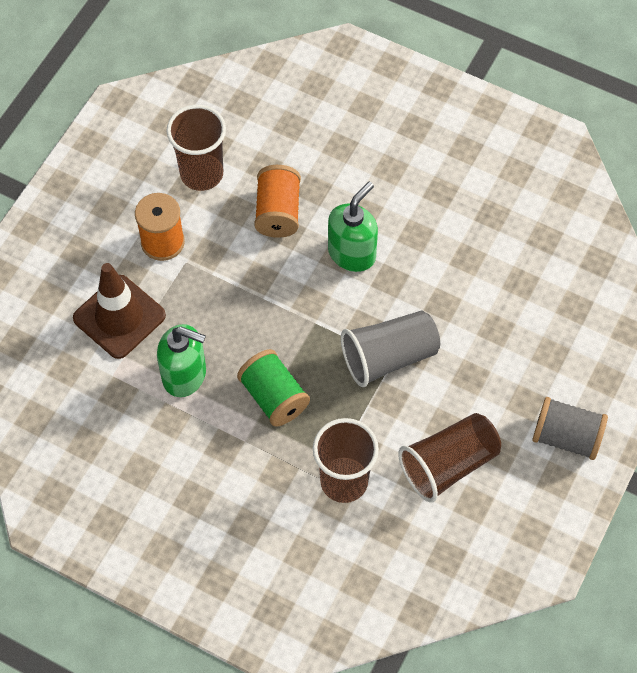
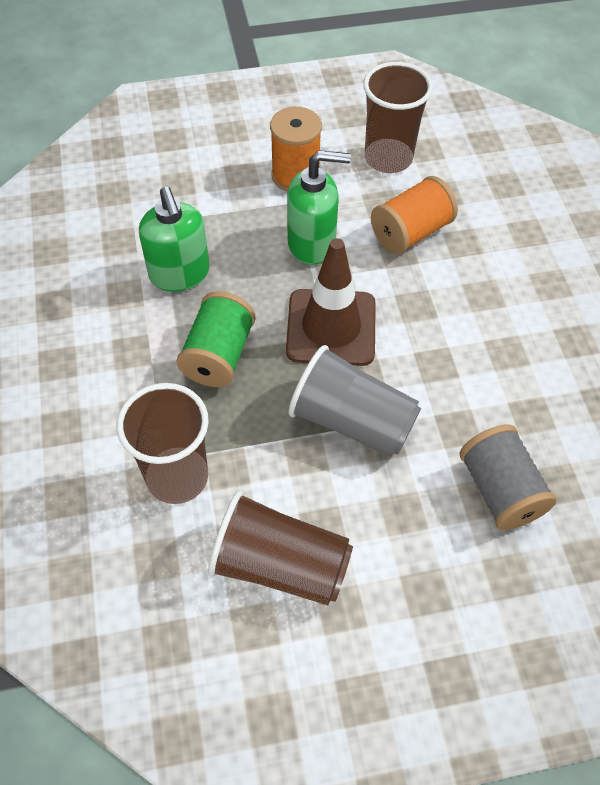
camera: 50 degrees right, 5 degrees down
(119, 317) = (195, 194): brown traffic cone -> brown traffic cone (331, 327)
(352, 253) = (431, 314): green soap dispenser -> green soap dispenser (312, 243)
(566, 437) = (424, 669): grey spool -> grey spool (500, 490)

